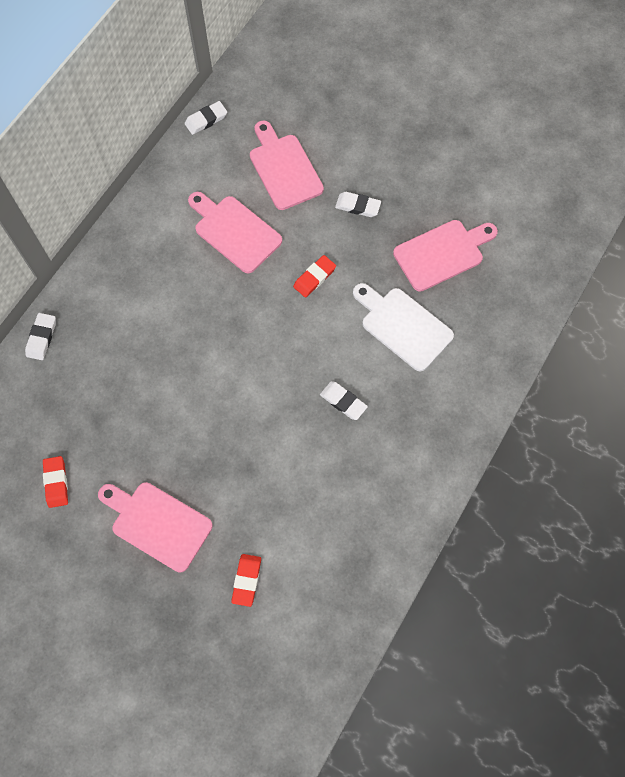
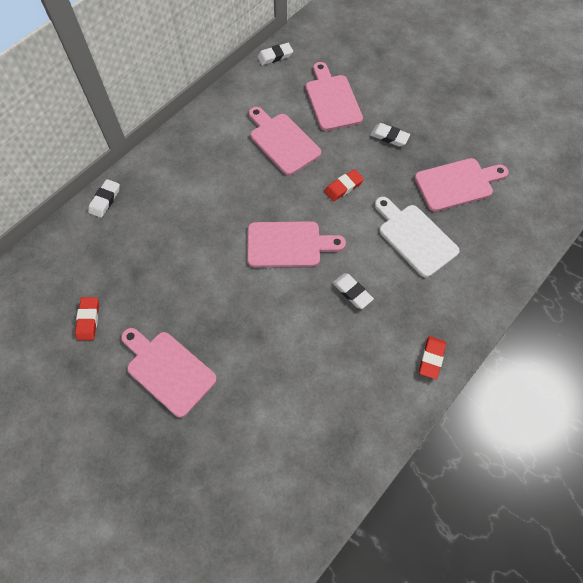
camera: 10 degrees right, 5 degrees down
(246, 580) = (238, 435): red eraser -> red eraser (431, 358)
(263, 358) = (288, 244): none -> pink cutting board

